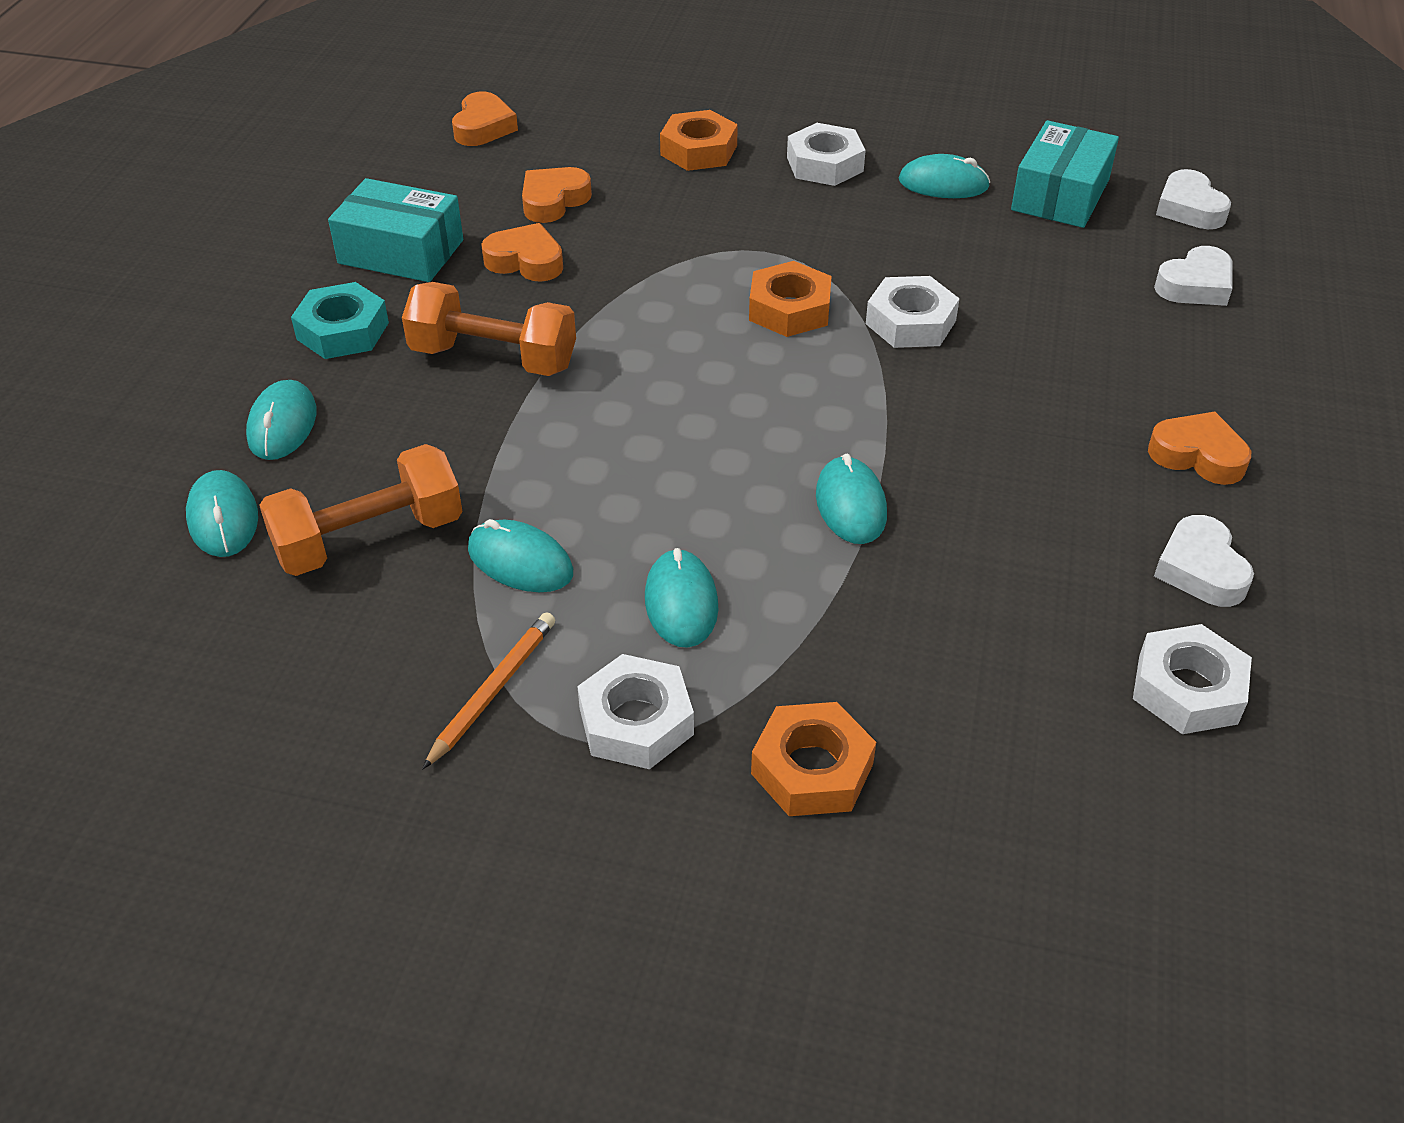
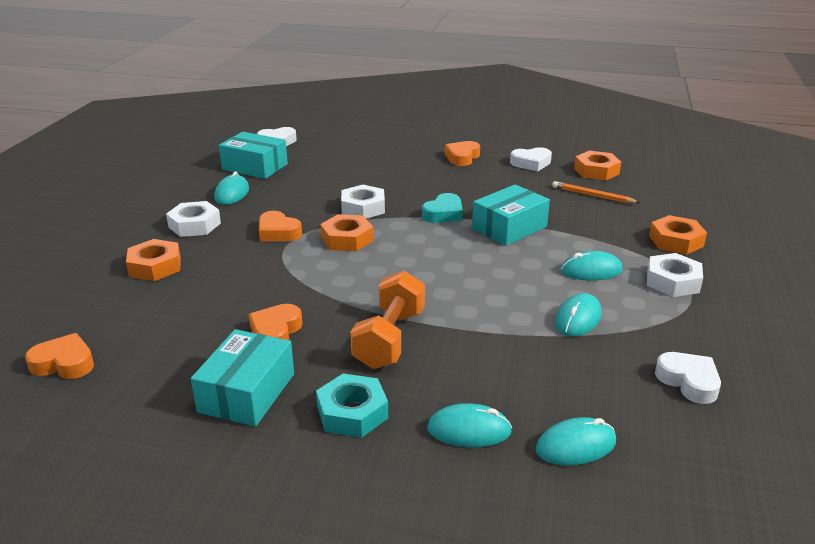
camera: 90 degrees left, 15 degrees down
(369, 538) = (576, 375): orange dumbbell -> none
(494, 690) = (674, 322): orange pencil -> orange pencil (592, 195)
(553, 201) = (198, 323): orange heart -> orange heart (278, 232)
(850, 505) = (509, 228): turquoise mouse -> turquoise box
(901, 419) = (443, 214): none -> turquoise heart
(1187, 689) = (596, 171): white nut -> orange nut
(1195, 285) = (341, 147): white heart -> white heart (688, 381)

